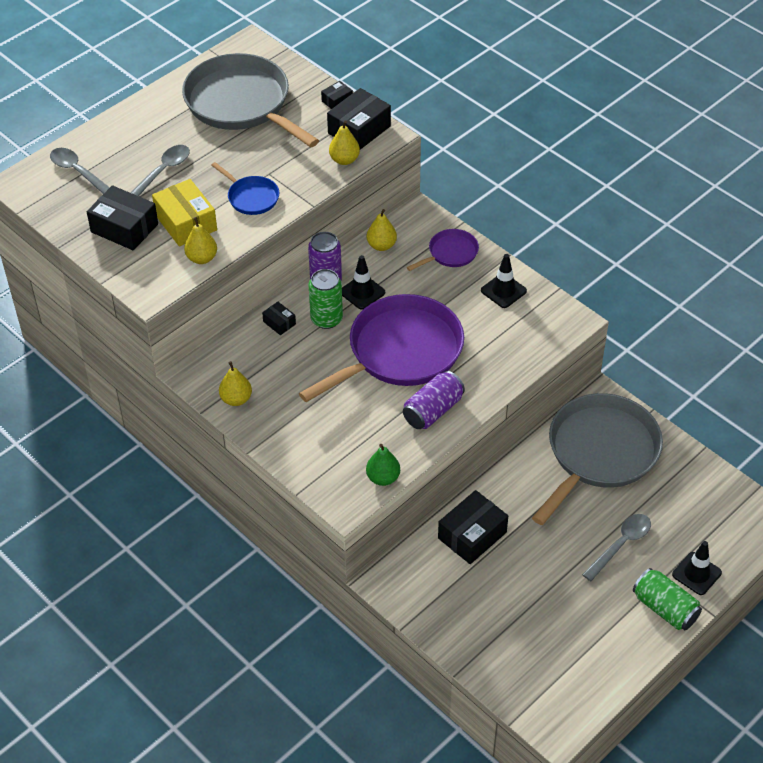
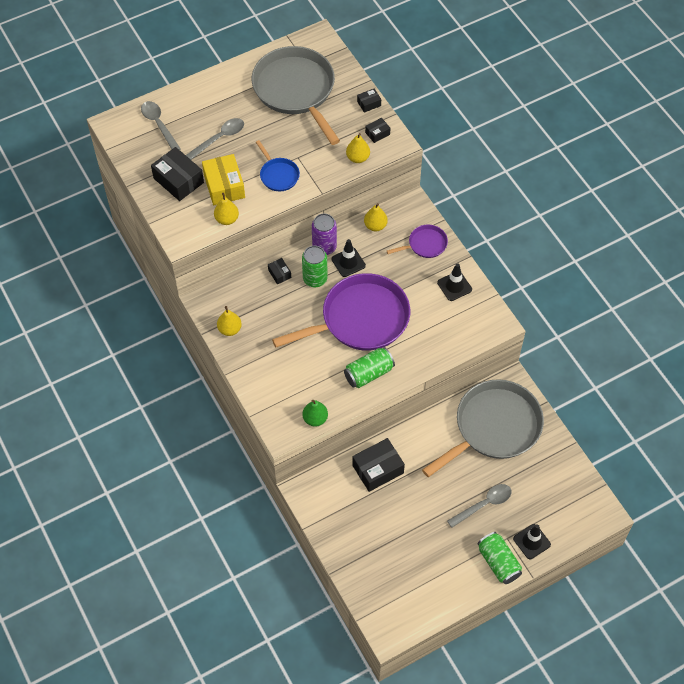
camera: 15 degrees right, 10 degrees up
(359, 130) = (377, 133): black box -> black box, size x0.50
(433, 410) = (369, 373): purple can -> green can

